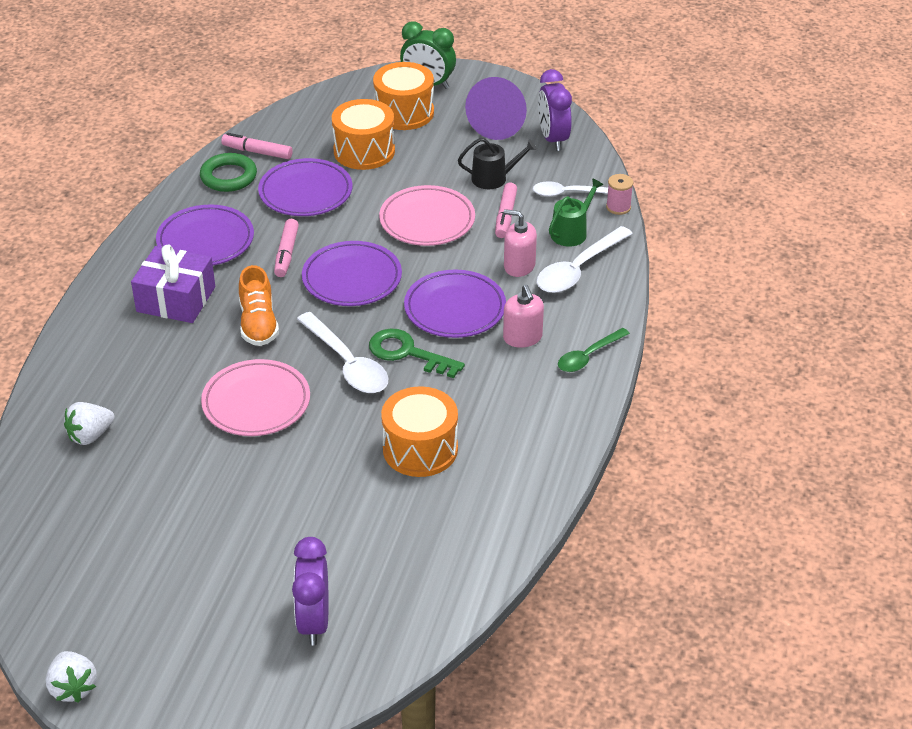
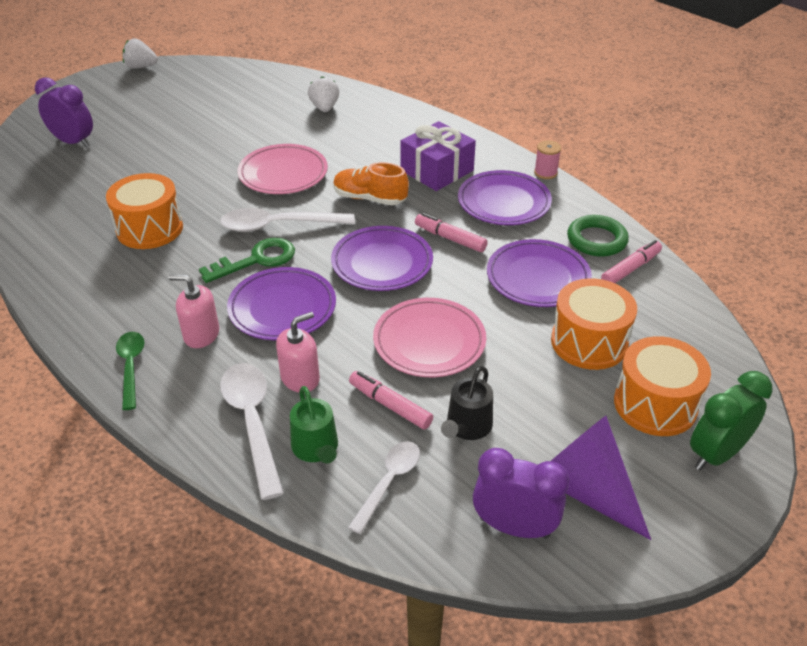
camera: 120 degrees right, 0 degrees up
(618, 207) = (324, 519): pink spool -> pink spool (545, 173)

